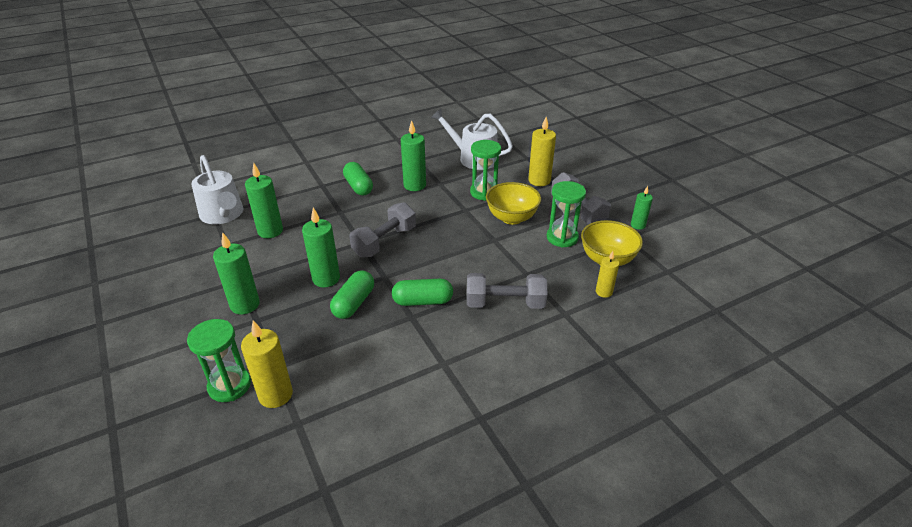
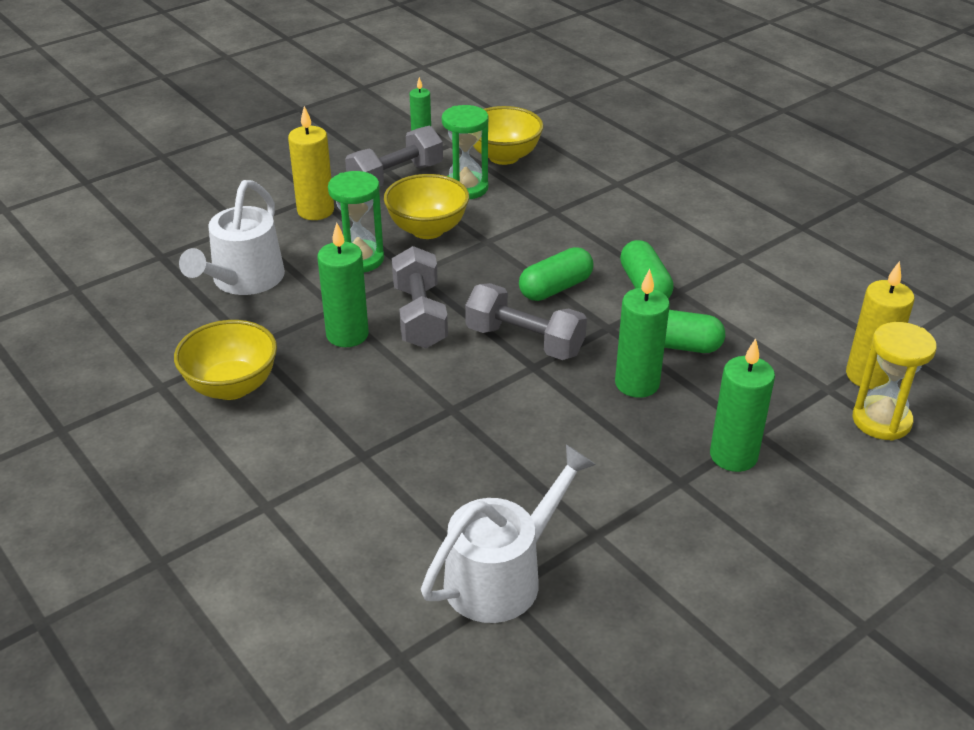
camera: 100 degrees left, 0 degrees up
(229, 386) = (881, 421): green hourglass -> yellow hourglass
(270, 231) = (536, 485): green candle -> none
(358, 187) = (362, 403): green capsule -> green capsule (555, 288)
(388, 155) = (232, 386): none -> yellow bowl
(505, 303) = (619, 223): grey dumbbell -> grey dumbbell (420, 316)
(604, 292) = (568, 159): yellow candle -> none

